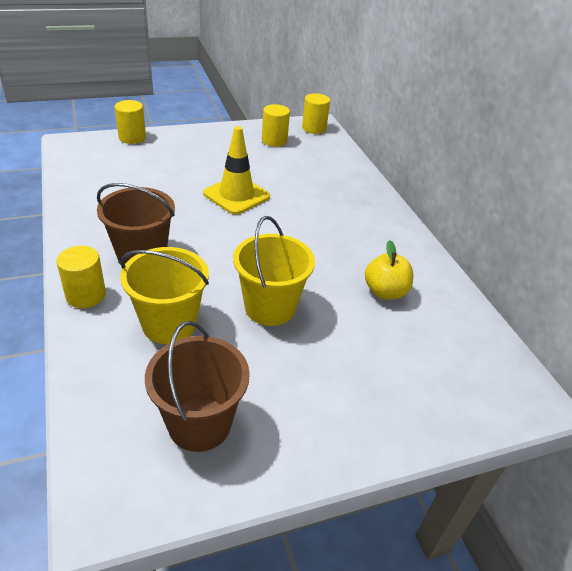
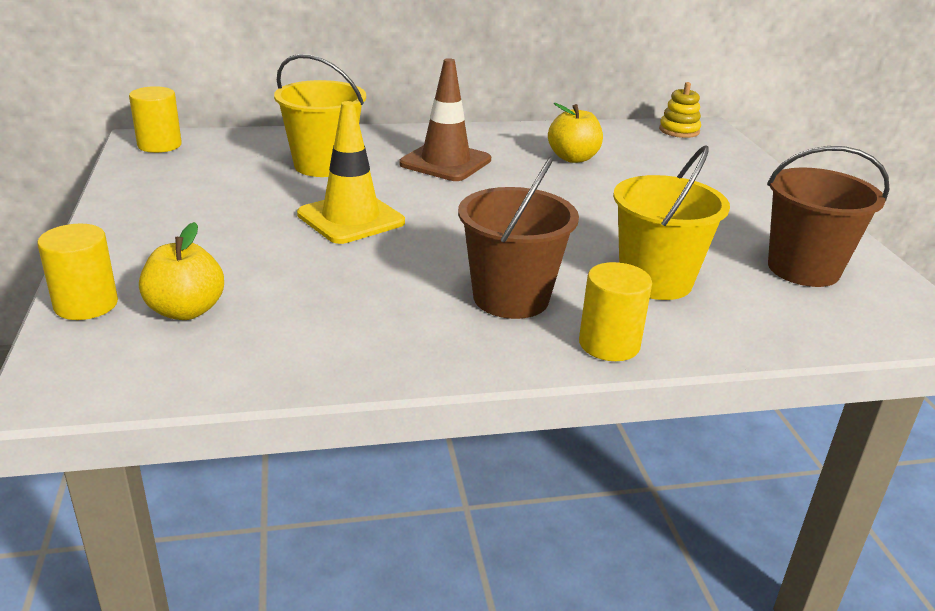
camera: 80 degrees left, 10 degrees down
(127, 160) = (186, 311): none -> yellow apple
(270, 307) = (610, 218): yellow bucket -> yellow bucket (323, 165)
(274, 140) = (185, 177): yellow cylinder -> none
(341, 227) = (445, 162): none -> brown traffic cone
(508, 374) = (679, 131): none -> yellow stacking toy

